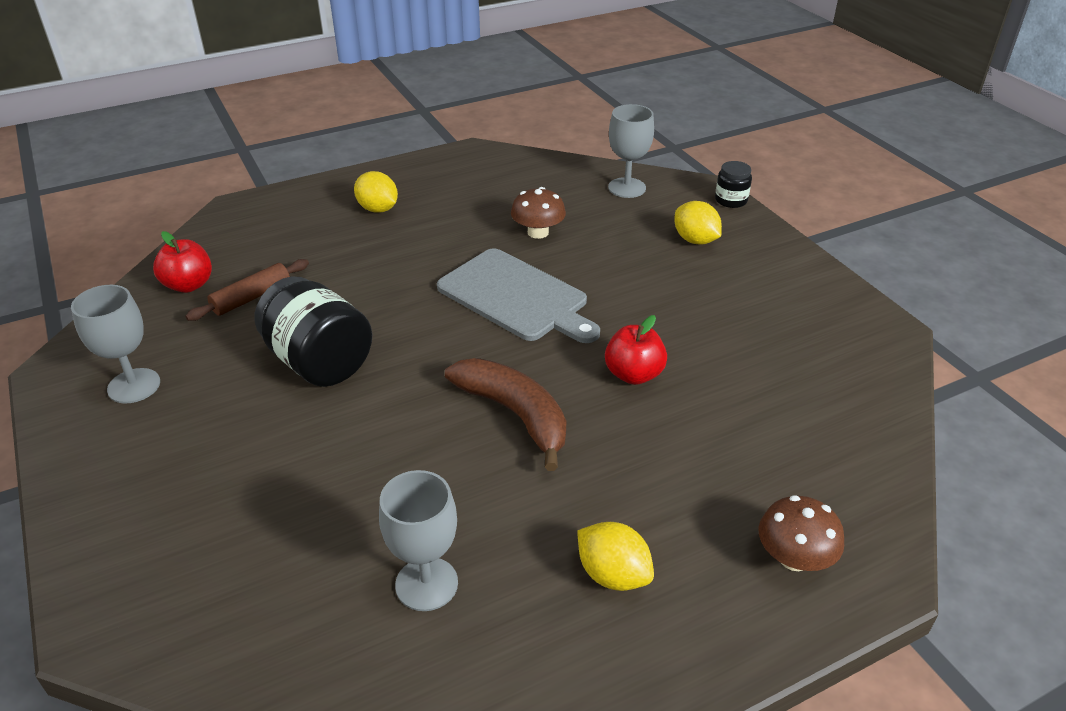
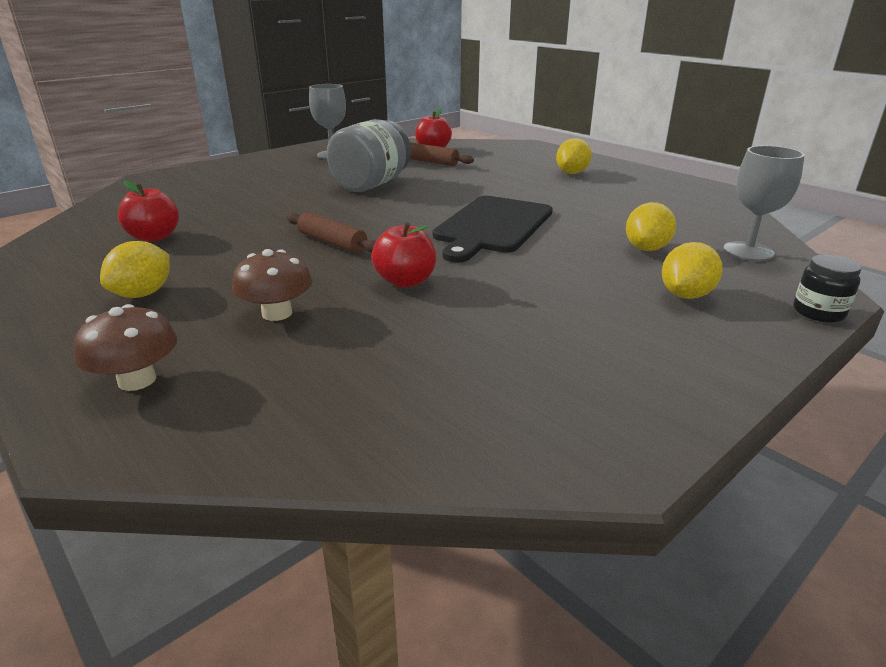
camera: 75 degrees right, 10 degrees down
(319, 362) = (371, 184): black jar -> grey jar
(426, 584) = (154, 237): grey goblet -> red apple
(515, 414) = (332, 242): brown banana -> brown rolling pin
(516, 297) = (492, 226): grey cutting board -> black cutting board
(538, 232) = (604, 223): brown mushroom -> brown mushroom (277, 313)
(605, 229) = (646, 248): none -> yellow lemon

